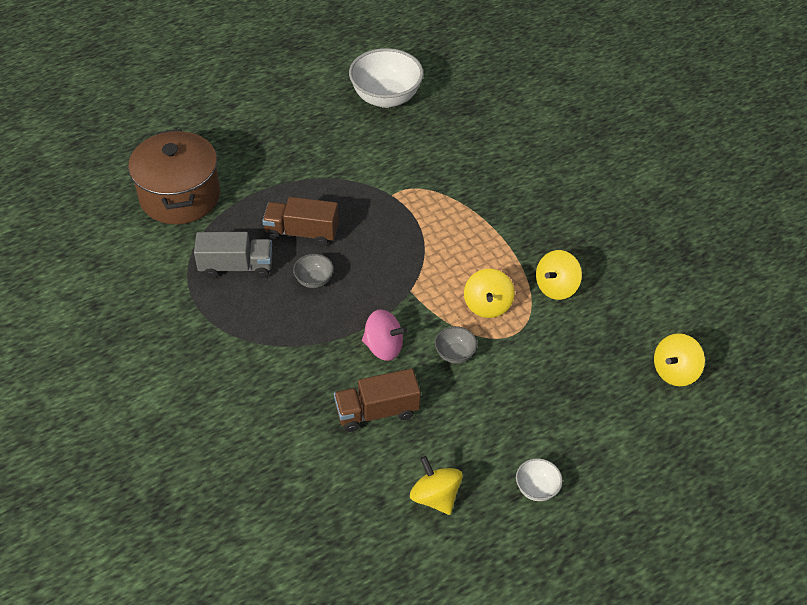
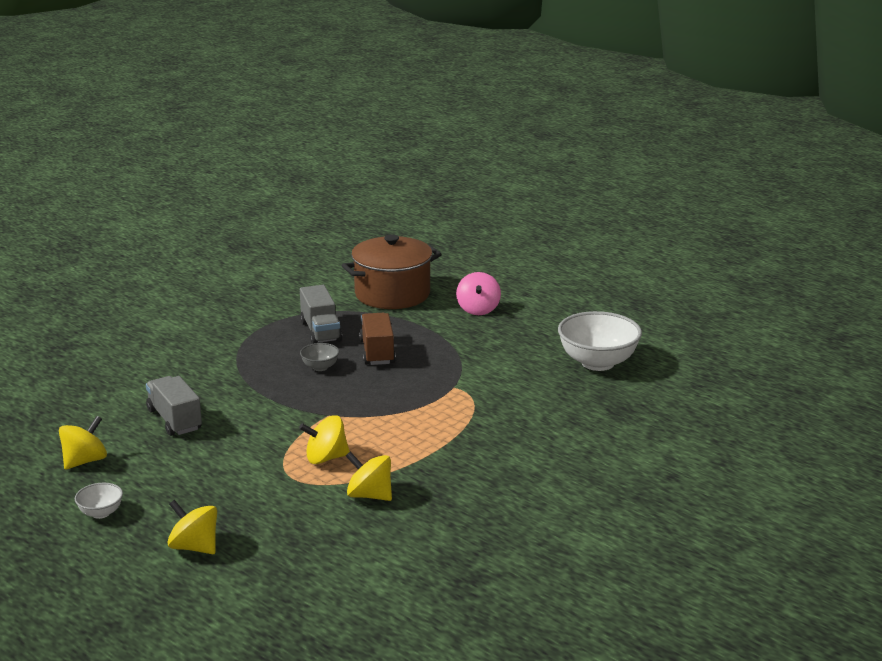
camera: 75 degrees right, 25 degrees down
(377, 411) = (174, 420): brown truck -> grey truck
(383, 347) = (251, 412): pink spinning top -> pink spinning top (478, 309)
(454, 354) = (255, 449): grey bowl -> none
(674, 371) = (274, 585): yellow spinning top -> yellow spinning top (194, 547)

